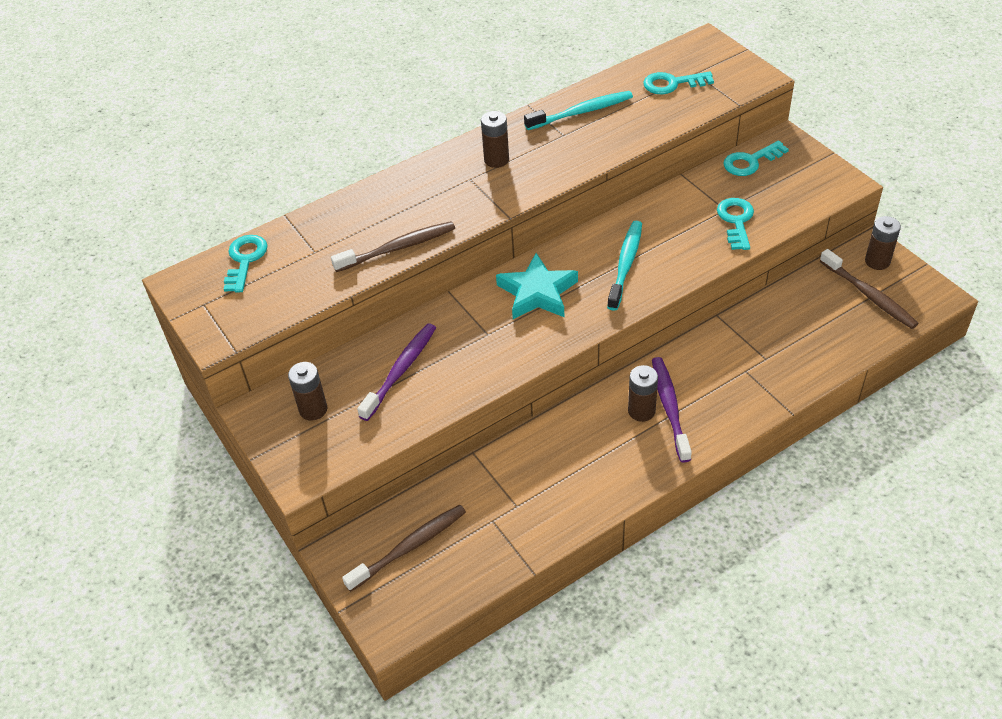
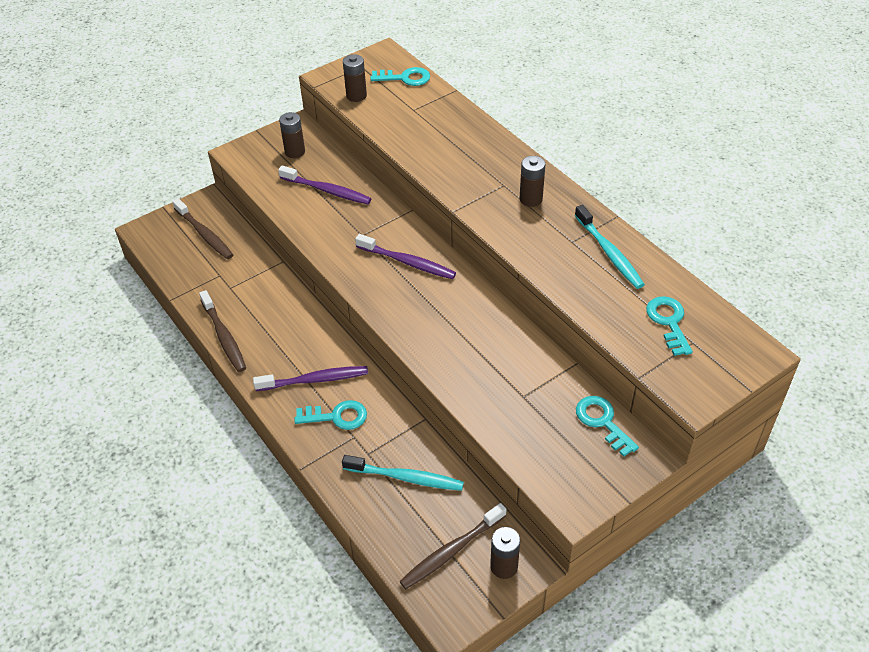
camera: 85 degrees right, 0 degrees up
(398, 248) = (416, 151): brown toothbrush -> brown toothbrush (224, 336)
(537, 293) = (407, 262): turquoise star -> purple toothbrush
(625, 264) = (442, 319): turquoise toothbrush -> turquoise toothbrush (406, 477)
(641, 411) = (313, 361): brown battery -> brown battery (356, 96)
(736, 221) = (505, 404): turquoise key -> turquoise key (337, 416)

